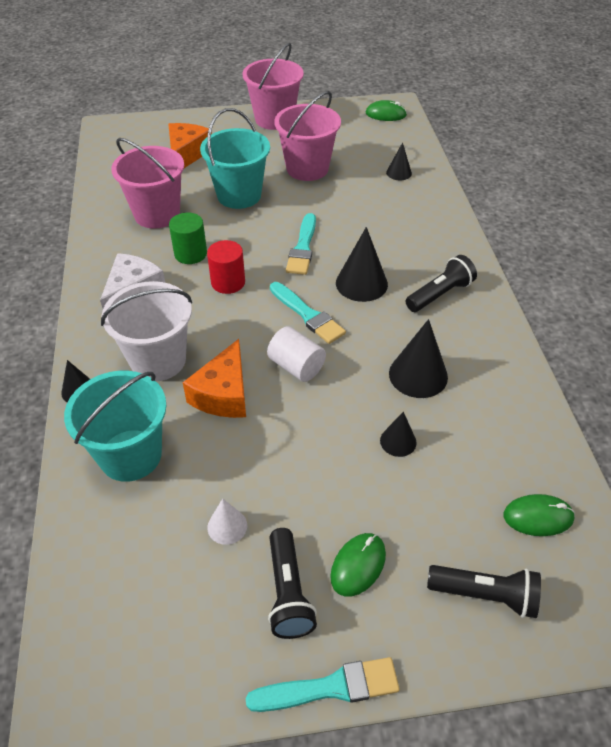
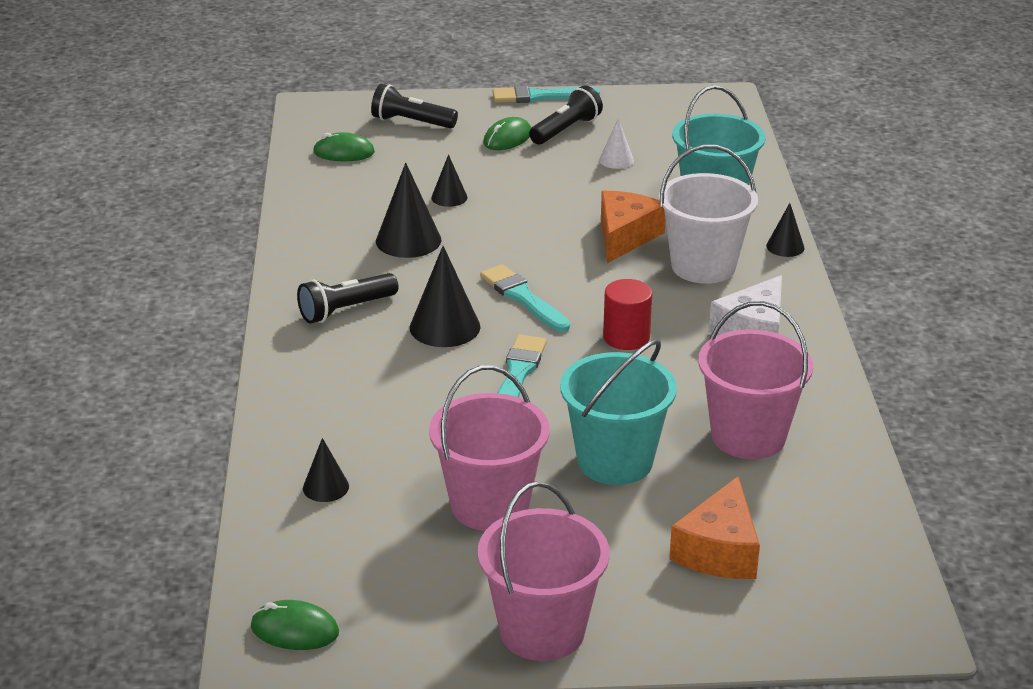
camera: 175 degrees left, 15 degrees down
(190, 254) = (683, 375): green cylinder -> none
(288, 592) = (566, 130): black flashlight -> black flashlight turned 45 degrees clockwise
(296, 366) = (543, 253): white cylinder -> none

